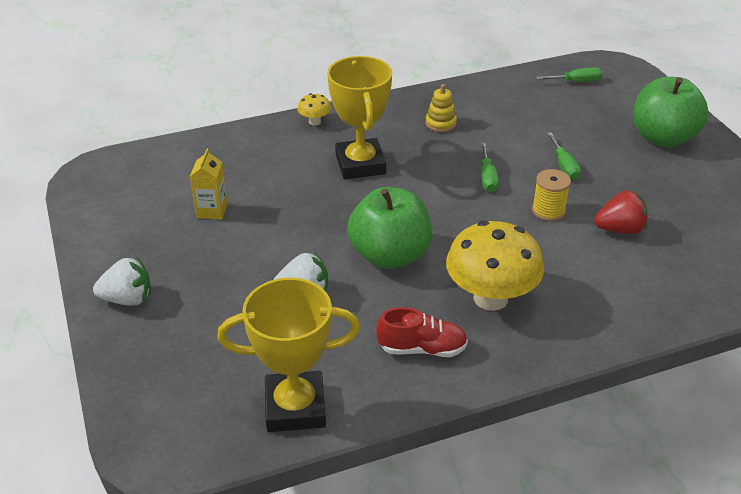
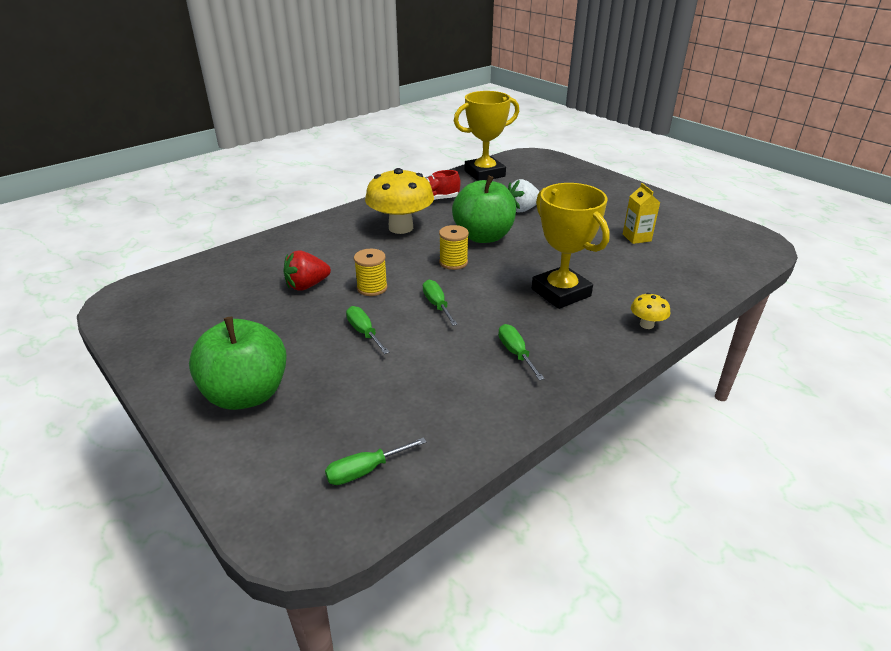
camera: 160 degrees right, 5 degrees down
(128, 299) = (621, 191): white strawberry -> none
(440, 123) = (516, 353): yellow stacking toy -> green screwdriver
(447, 224) = (453, 262): none -> yellow spool

